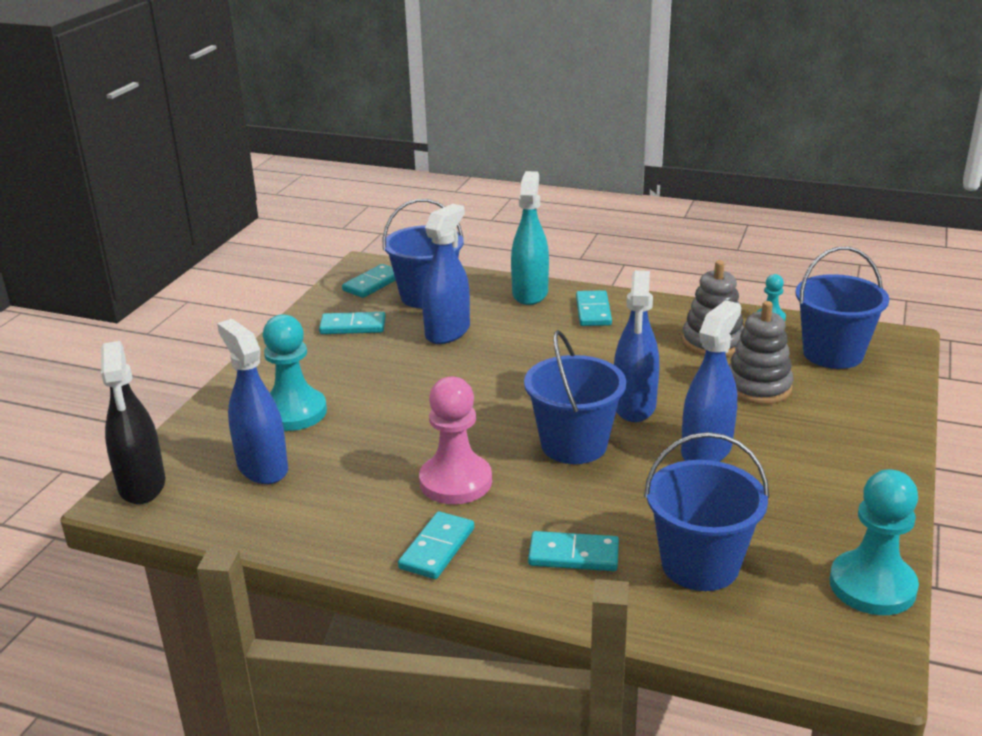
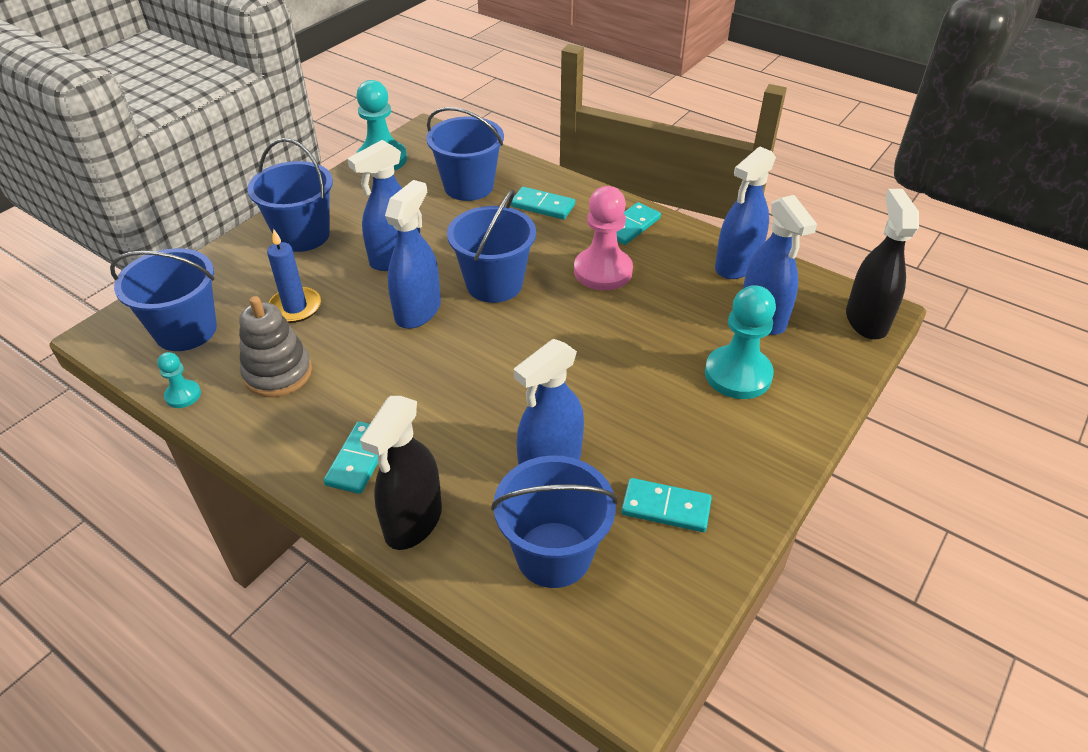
camera: 165 degrees left, 15 degrees up
(288, 521) = (737, 265): none -> blue spray bottle
(373, 284) = (625, 614): turquoise domino -> none
(530, 293) = (413, 521): turquoise spray bottle -> black spray bottle
(758, 387) = (295, 307): grey stacking toy -> blue candle
(840, 454) = (303, 235): none -> blue bucket

